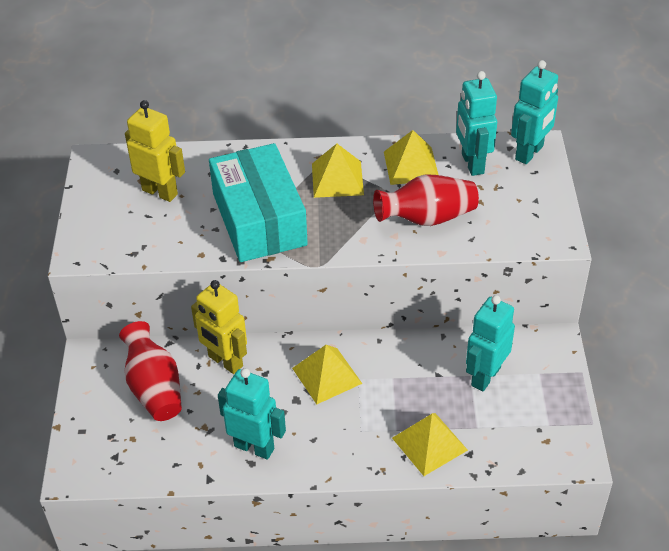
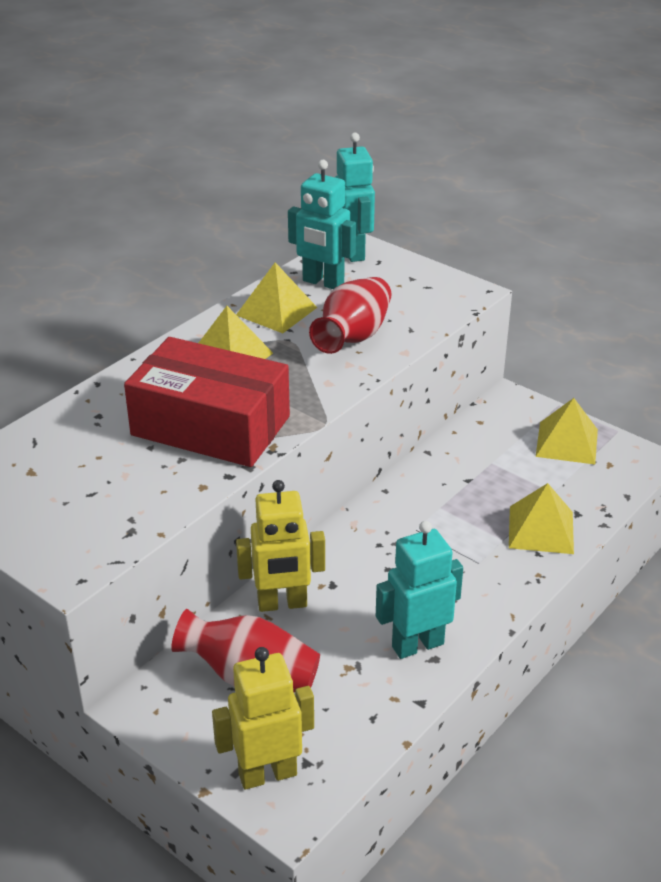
camera: 50 degrees left, 10 degrees down
(160, 192) = (70, 467): yellow robot -> yellow robot (267, 774)
(259, 219) = (210, 426): turquoise box -> red box
(327, 375) = (387, 545): yellow pyramid -> yellow pyramid (567, 442)
(485, 376) = (502, 455): turquoise robot -> none

